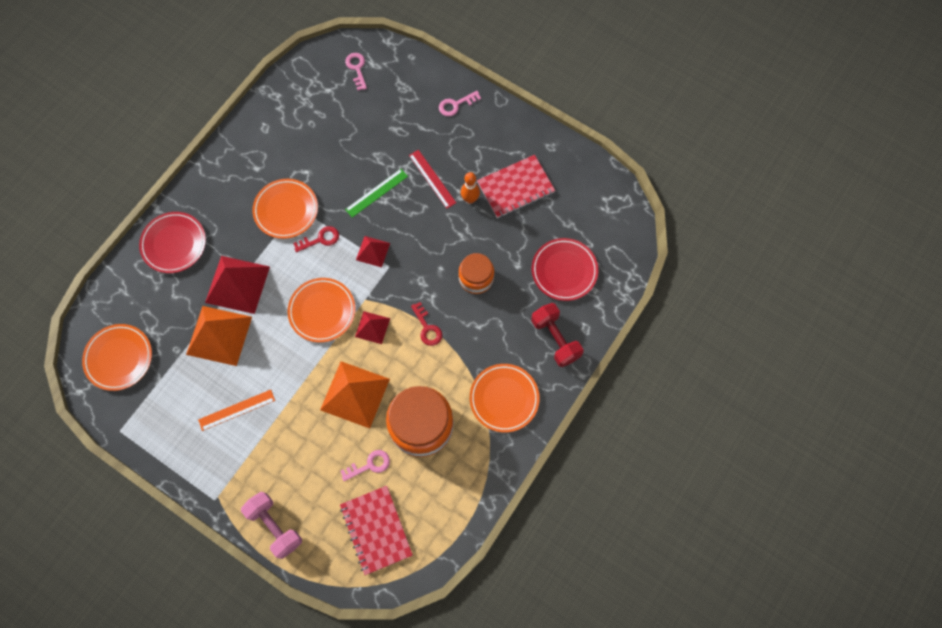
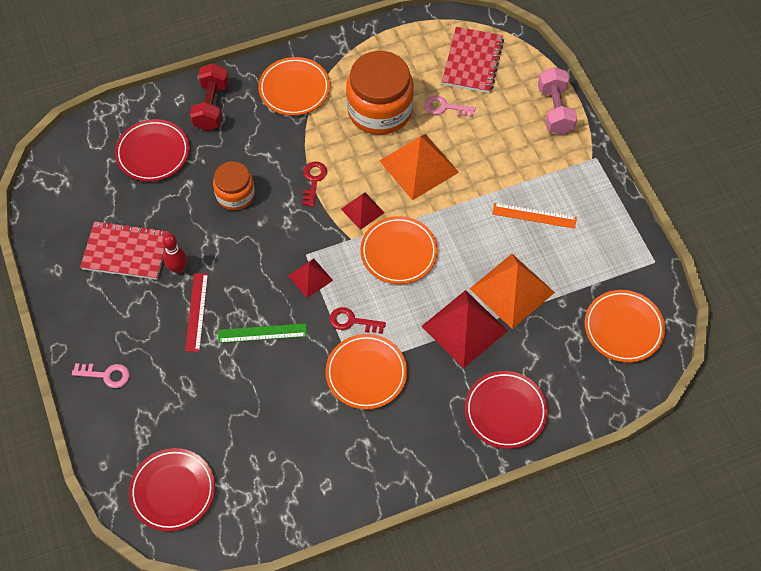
camera: 145 degrees left, 10 degrees down
(357, 68) = (173, 491): pink key -> red plate
(470, 199) = (178, 268): orange bowling pin -> red bowling pin

